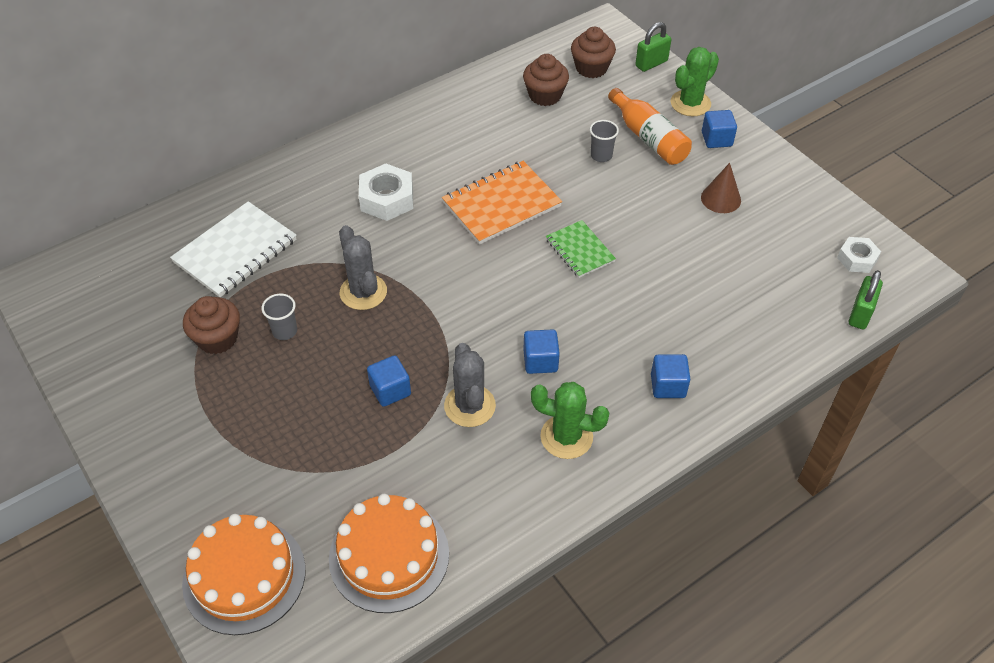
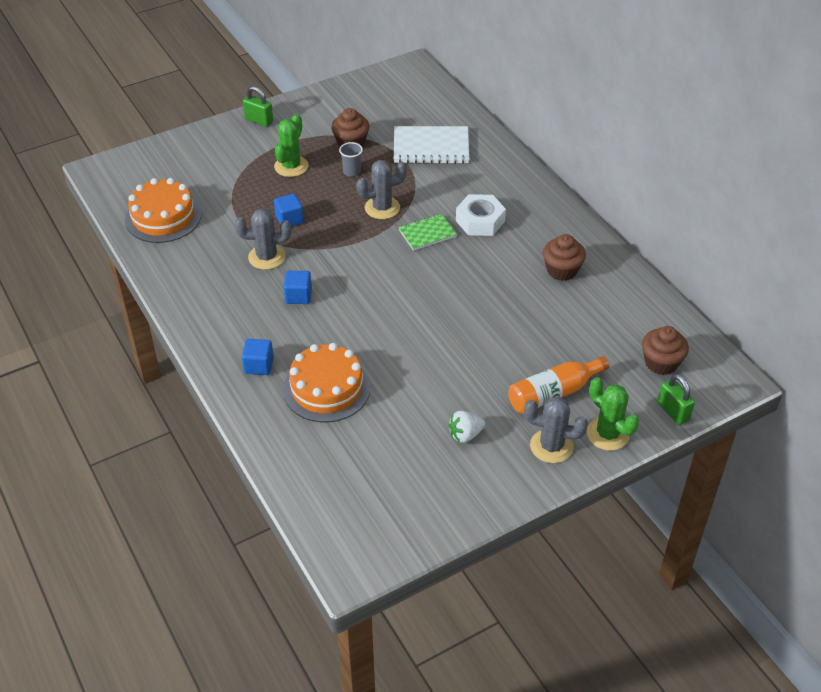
camera: 95 degrees right, 5 degrees down
(235, 251) = (431, 147): white notebook -> white notebook turned 45 degrees counterclockwise
(244, 576) = (170, 161): orange cake -> orange cake (326, 388)
(501, 205) = (468, 286): orange notebook -> none
(545, 95) = (615, 325): brown cupcake -> brown cupcake (562, 270)
(566, 437) = (227, 304): green cactus -> green cactus (291, 166)
(580, 250) = (410, 329): green notebook -> green notebook (427, 233)
(601, 156) = (528, 356): grey cup -> none
(716, 139) = (551, 446): blue cube -> grey cactus
(721, 199) = (465, 435): brown cone -> white strawberry
(857, 259) = (374, 526): white nut -> none
(860, 314) = (307, 511): green padlock -> green padlock (259, 120)

